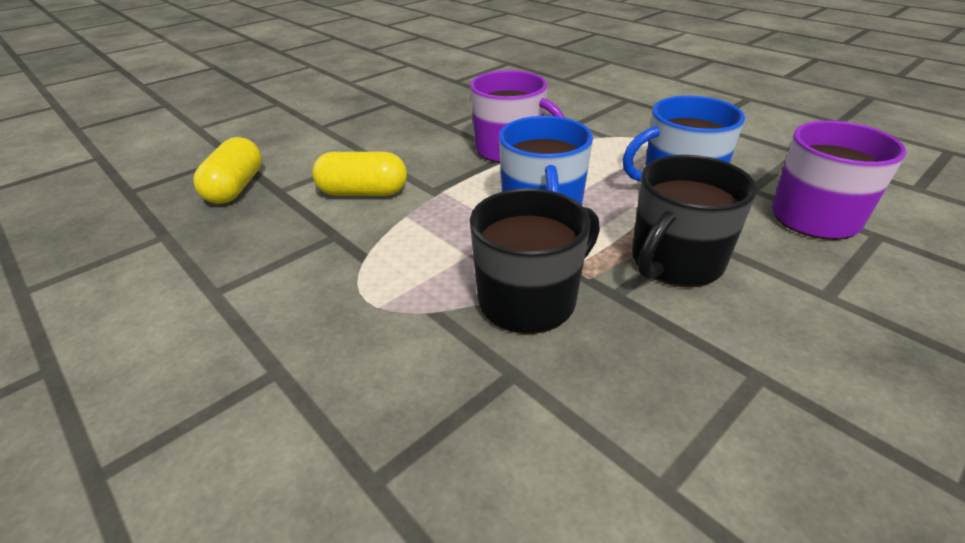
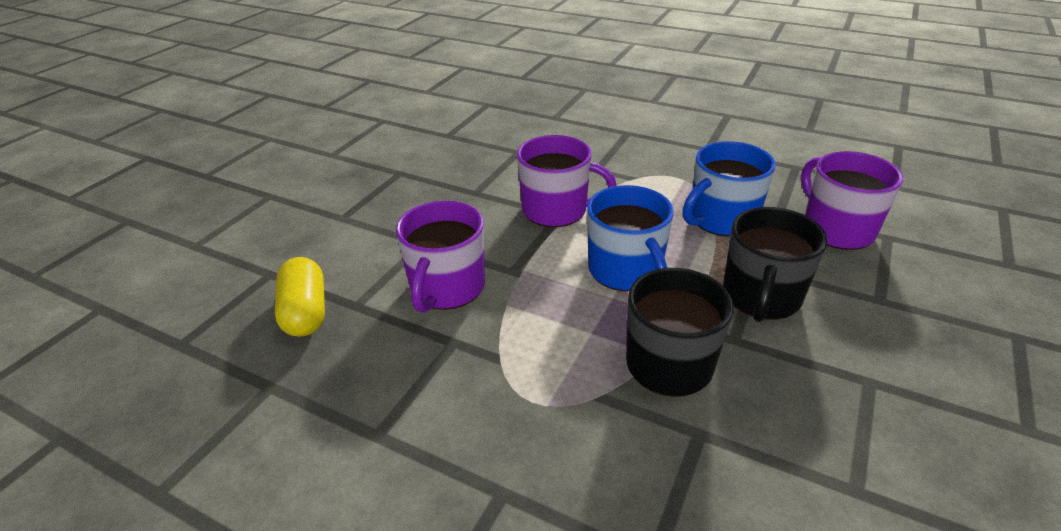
camera: 20 degrees left, 0 degrees up
(363, 192) = (447, 288): yellow capsule -> purple mug

